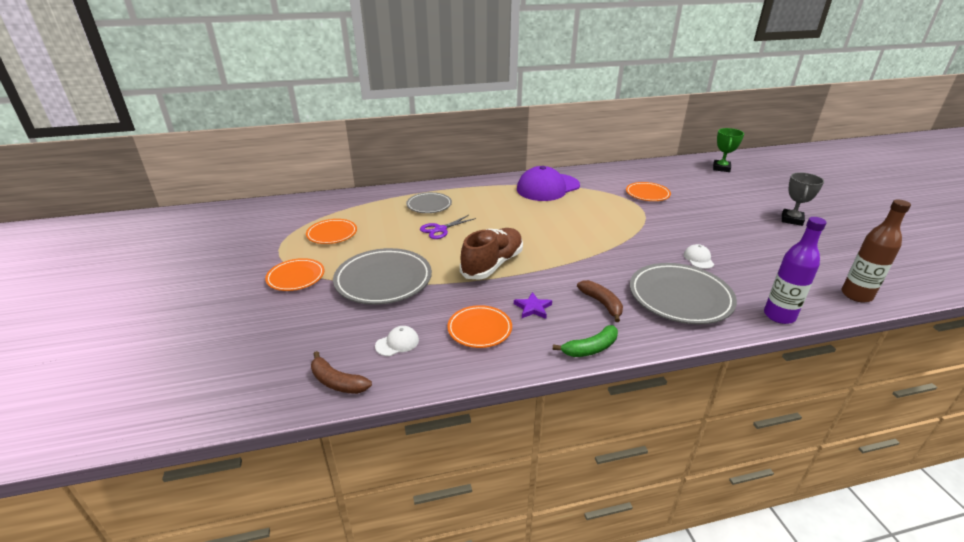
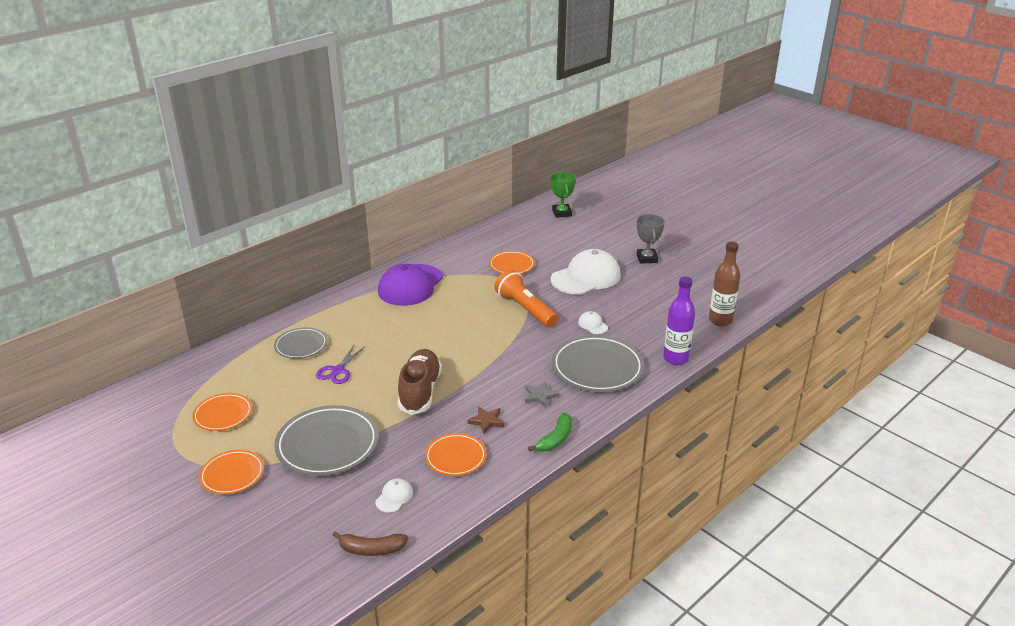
camera: 30 degrees left, 0 degrees up
(533, 308) = (486, 421): purple star -> brown star
(602, 303) = (540, 396): brown banana -> grey star
(637, 229) = (525, 309): none -> orange flashlight
(715, 219) = (586, 277): none -> white cap

